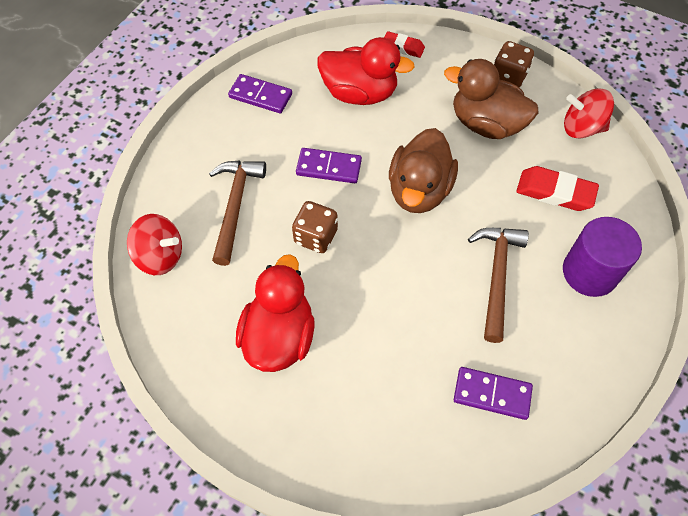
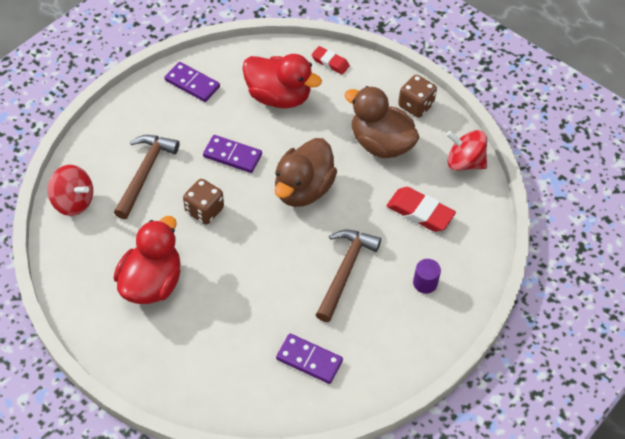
camera: 10 degrees right, 5 degrees down
(589, 272) = (425, 283): purple cylinder -> purple cylinder, size x0.51

